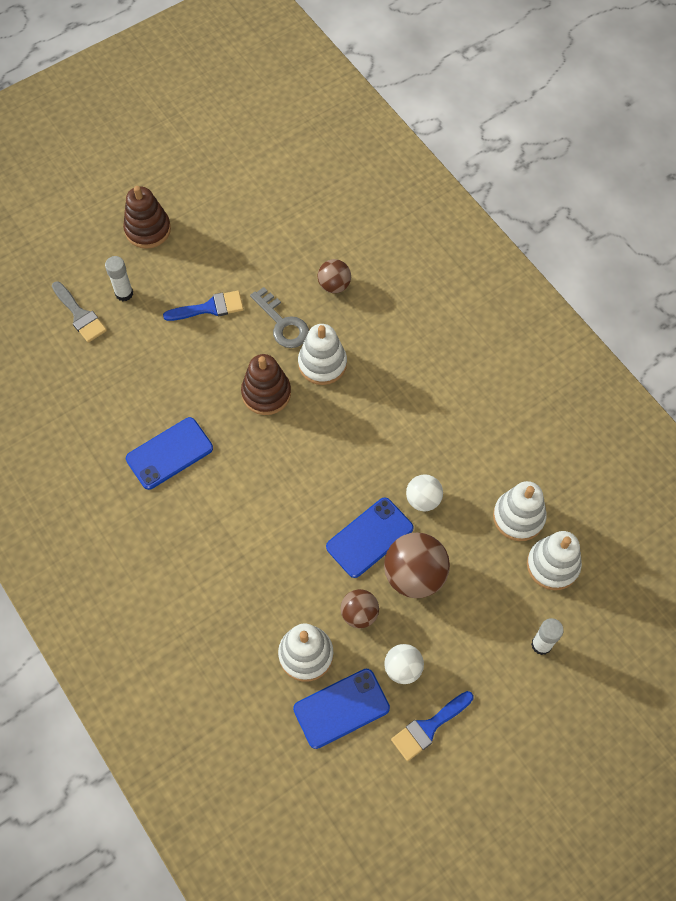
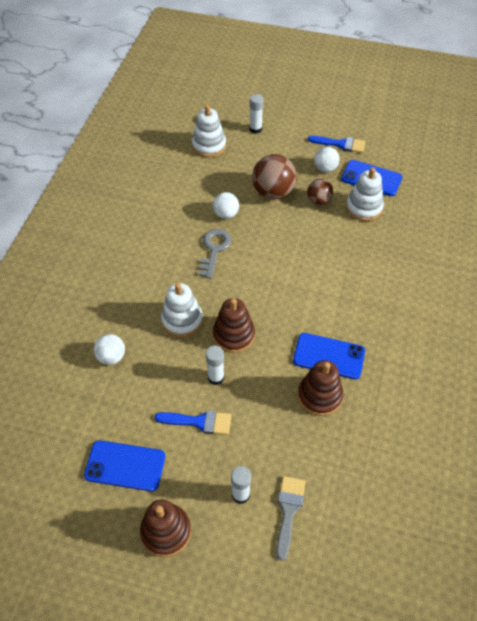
camera: 130 degrees left, 10 degrees down
(142, 413) = (319, 396): none -> brown stacking toy
(210, 308) = (199, 422): blue brush -> blue brush turned 150 degrees clockwise
(237, 348) = (216, 377): none -> white glue stick
(282, 323) = (171, 365): grey key -> grey key (214, 250)
(334, 285) = (111, 357): brown ball -> white ball
(369, 537) = (273, 222): blue phone -> blue phone (125, 465)
(518, 517) = (195, 171): white stacking toy -> none

